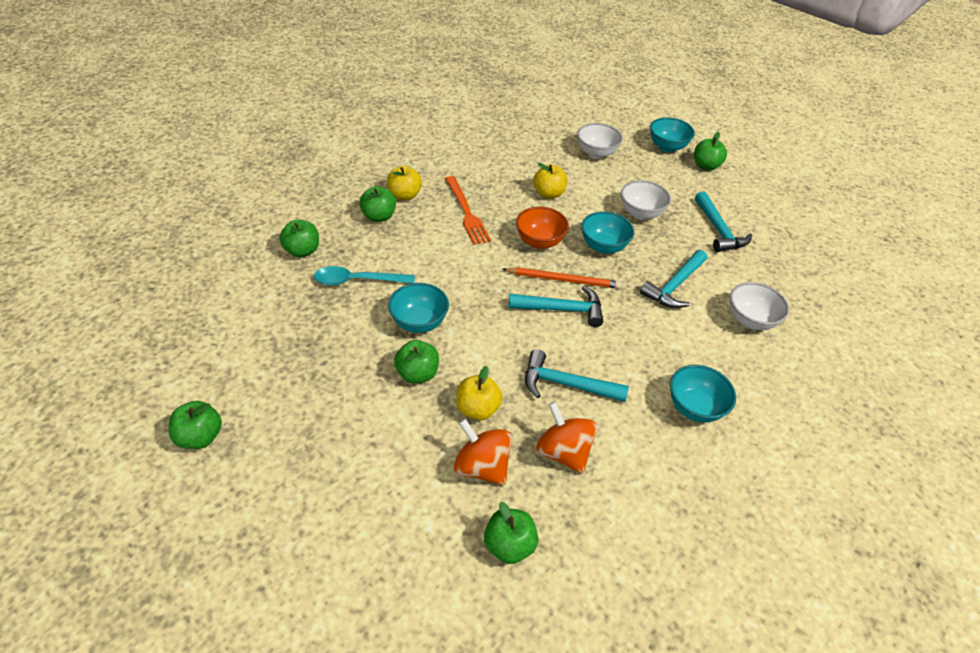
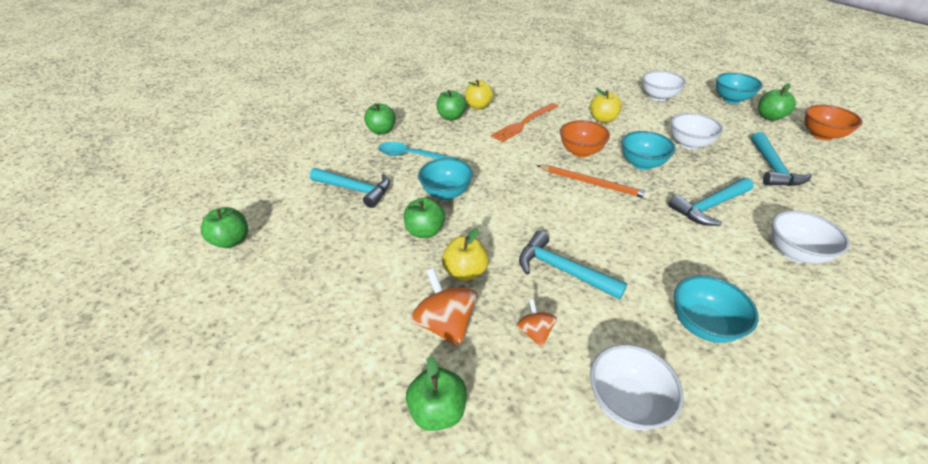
camera: 25 degrees right, 5 degrees down
(466, 212) = (524, 123): orange fork -> orange fork turned 45 degrees clockwise
(562, 309) = (582, 206): turquoise hammer -> turquoise hammer (355, 189)
(563, 452) = (535, 332): orange spinning top -> orange spinning top, size x0.58
(654, 491) = (626, 401): none -> white bowl
(753, 183) = (821, 135): none -> orange bowl

